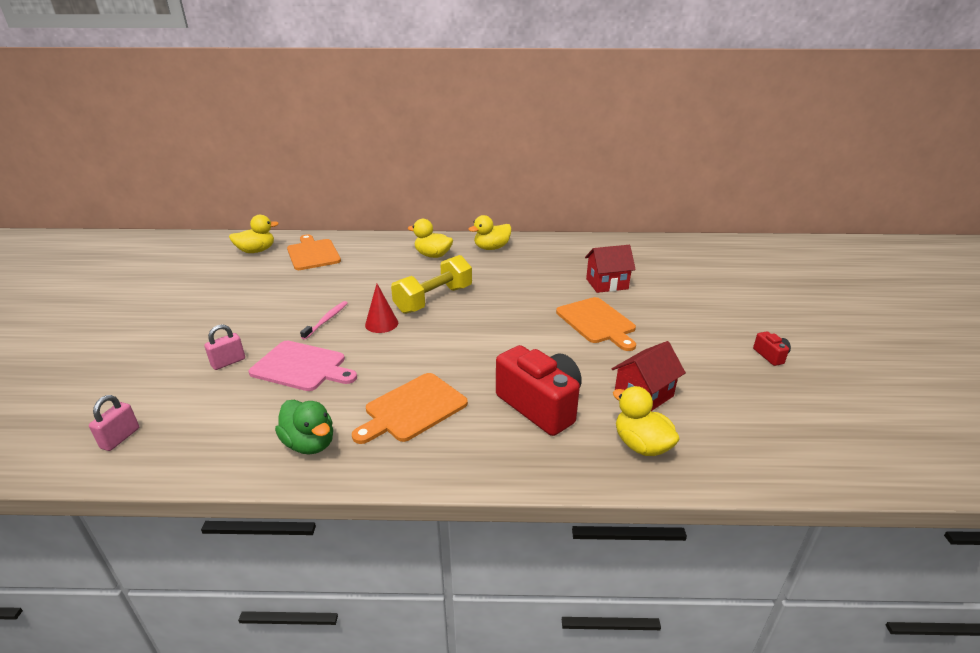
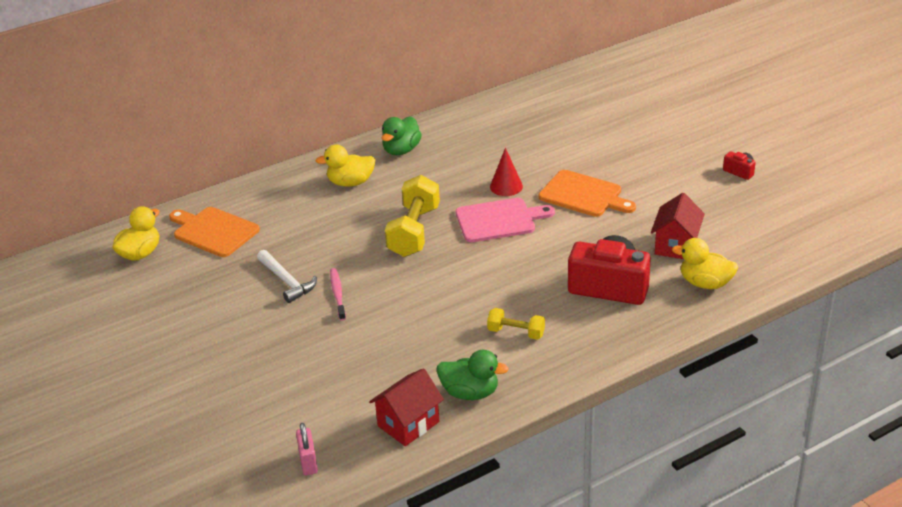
camera: 30 degrees left, 5 degrees up
(228, 362) = (303, 370): pink padlock -> none
(302, 367) = (377, 343): pink cutting board -> pink cutting board (499, 220)
(308, 299) = (287, 281): none -> white hammer
(381, 324) = (395, 275): red cone -> red cone (506, 186)
(412, 409) = (516, 333): orange cutting board -> yellow dumbbell
(491, 248) = (401, 150): yellow duck -> green duck
(607, 284) = (555, 151): red house -> red house (408, 424)

